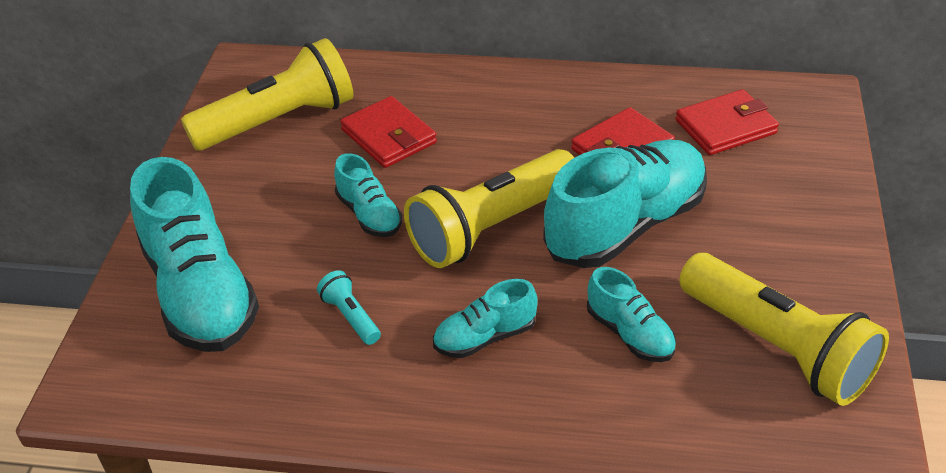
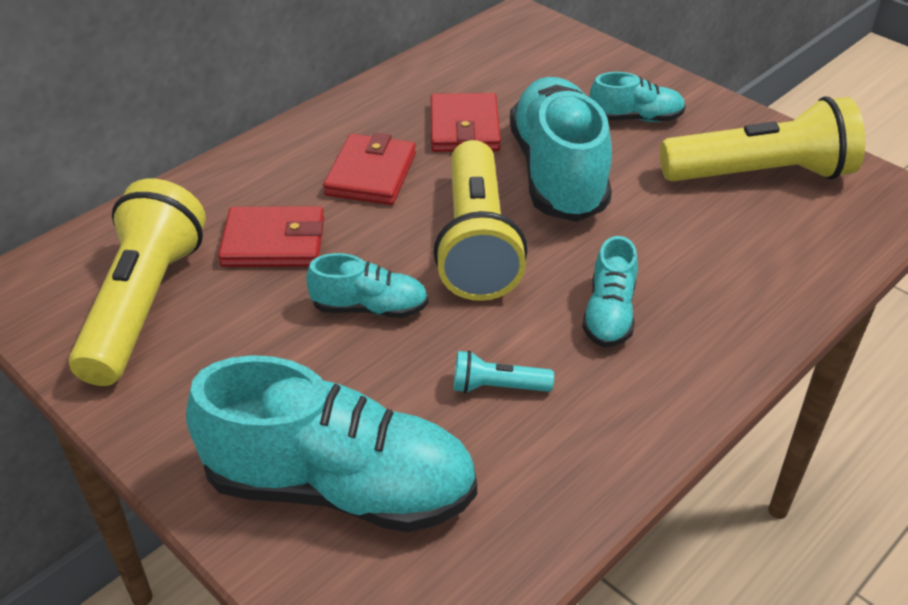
camera: 55 degrees left, 0 degrees up
(630, 334) = (681, 234): turquoise shoe -> turquoise shoe (635, 118)
(725, 127) = (503, 71): red wallet -> red wallet (371, 174)

